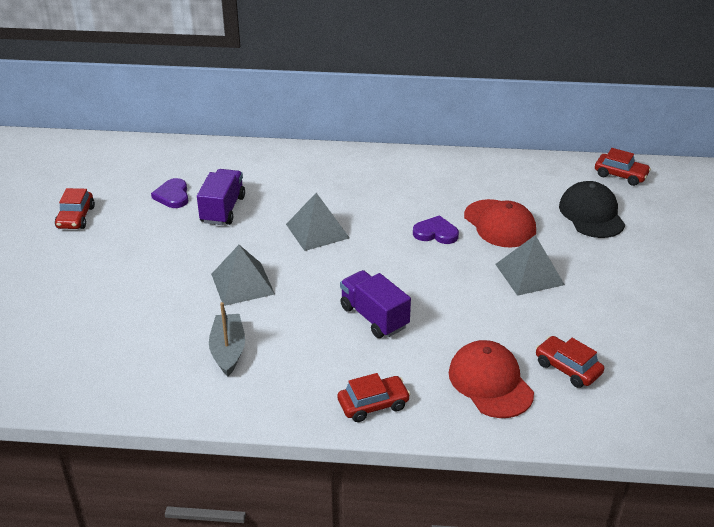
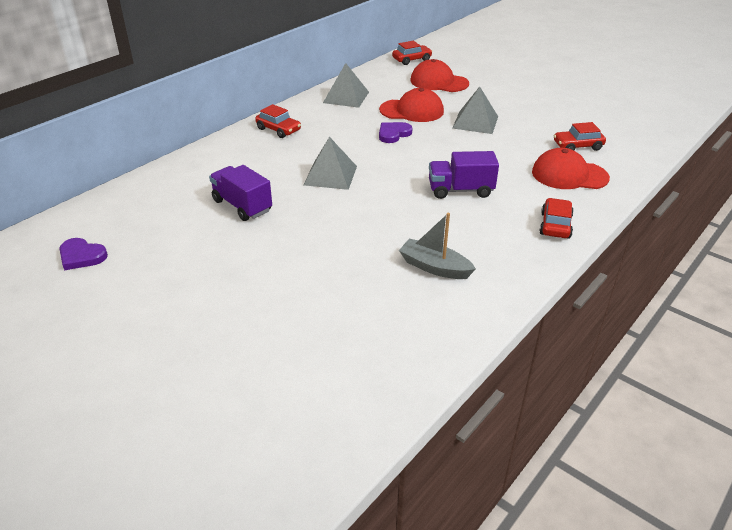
camera: 55 degrees left, 0 degrees up
(76, 217) = (134, 289): red car -> red car (278, 129)
(172, 196) = (184, 223): purple heart -> purple heart (81, 256)
(242, 284) = (356, 231): grey pyramid -> grey pyramid (346, 97)
(591, 214) = (439, 82): black cap -> red cap

